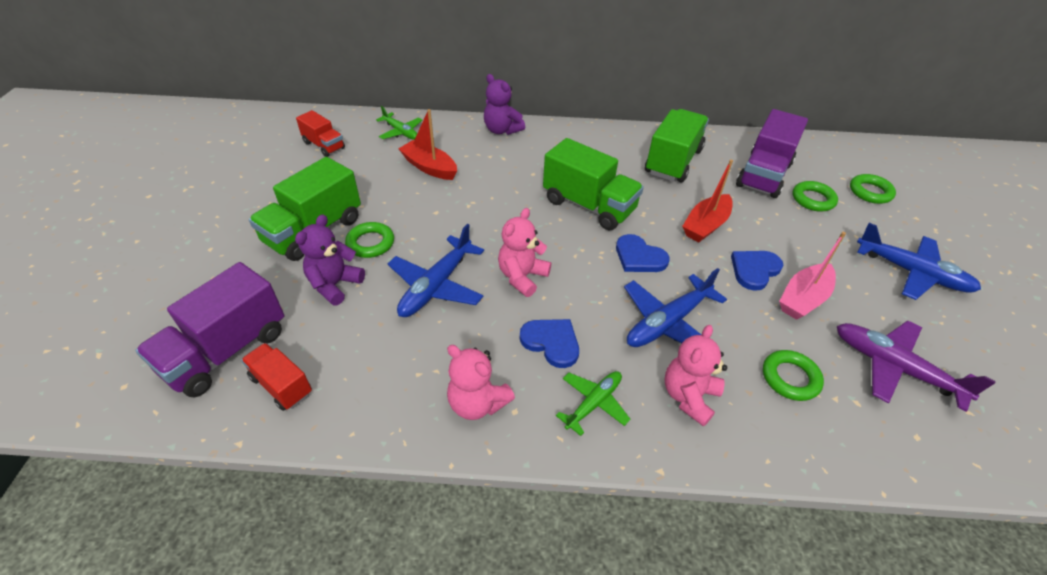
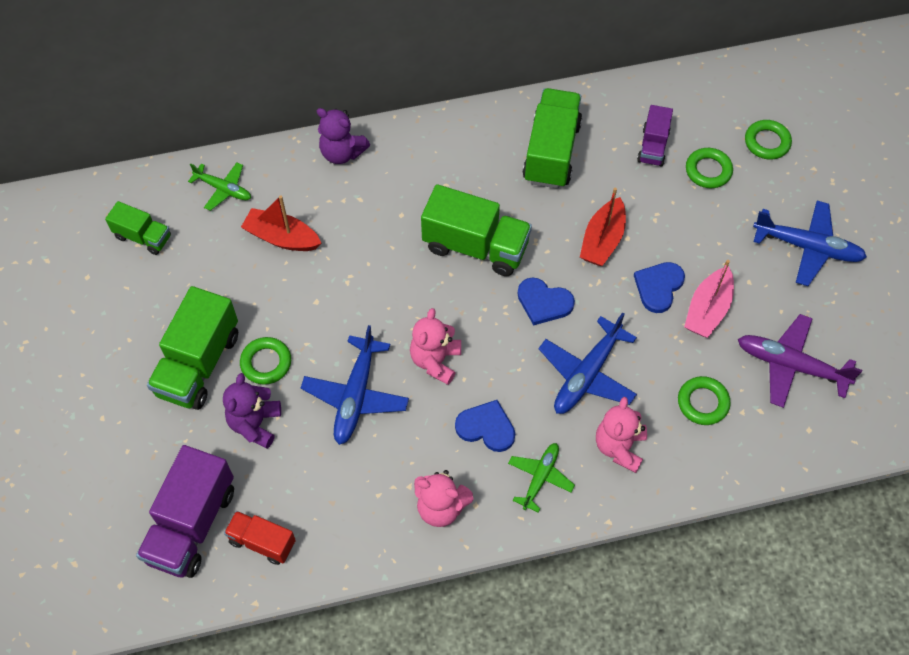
camera: 15 degrees left, 15 degrees up
(324, 145) = (143, 237): red truck -> green truck
(763, 175) = (653, 146): purple truck -> purple truck, size x0.57

